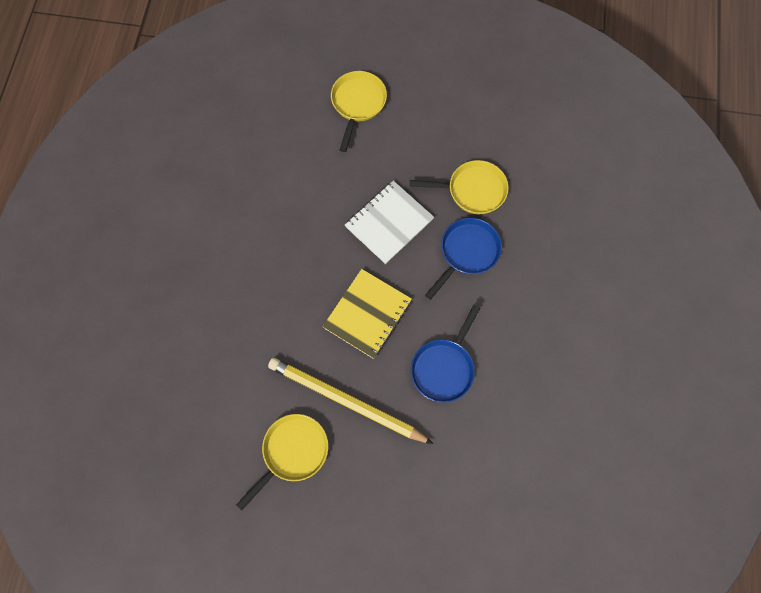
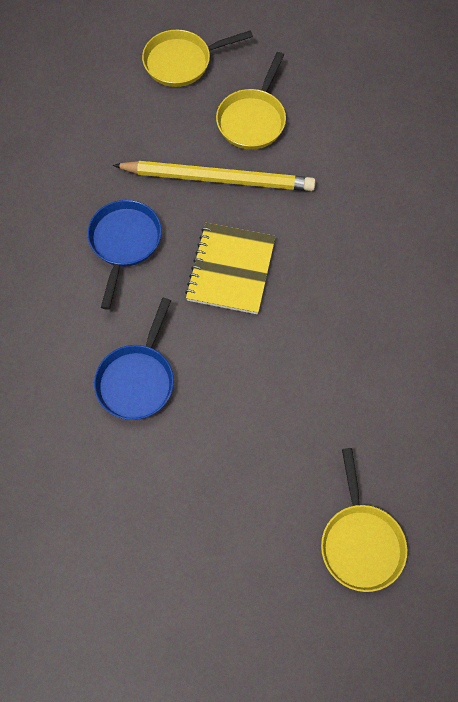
camera: 160 degrees right, 5 degrees down
(389, 223) = (248, 384): white notebook -> none
(472, 190) = (155, 466): yellow pan -> yellow pan (182, 62)

